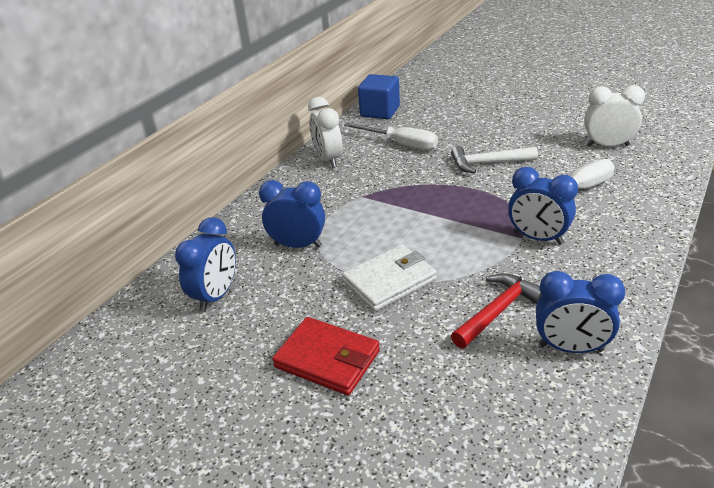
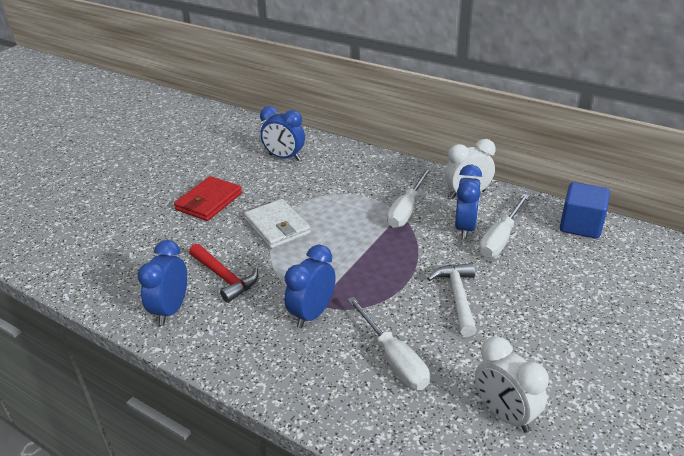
camera: 90 degrees right, 0 degrees up
(298, 245) = (333, 185): blue clock -> blue clock (465, 228)
(354, 192) = (406, 210): none -> white screwdriver
(607, 145) = (504, 414): white clock -> white clock turned 135 degrees clockwise

